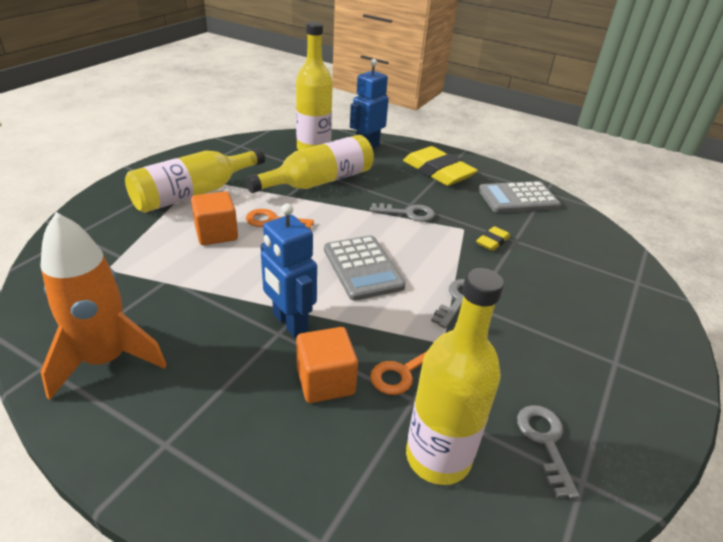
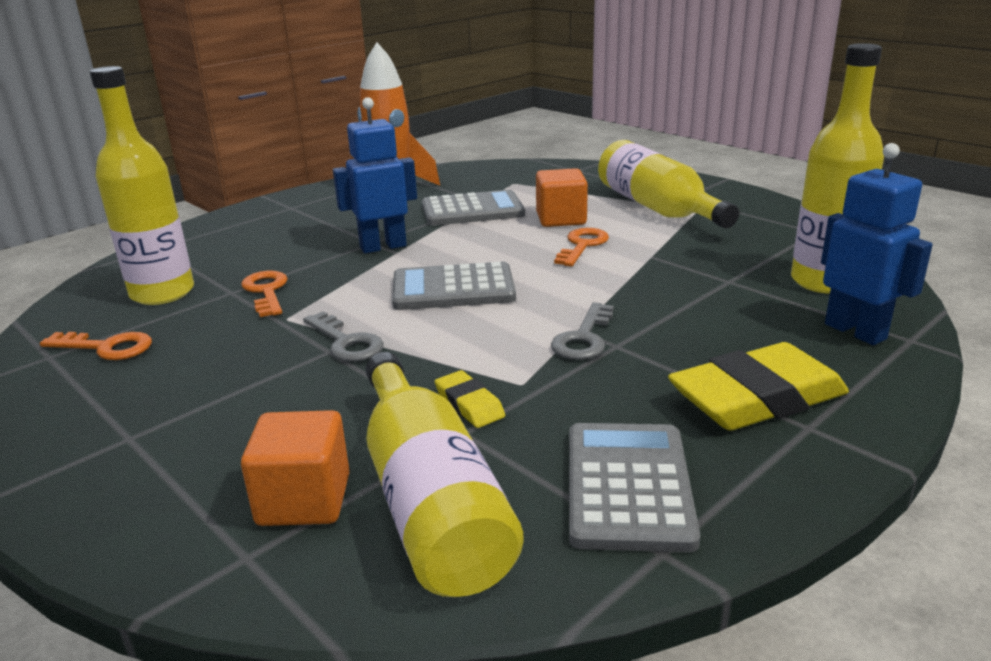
camera: 110 degrees right, 10 degrees down
(191, 283) = (472, 210): none -> grey calculator
(319, 181) = (696, 278): yellow bottle -> yellow bottle (430, 500)
(325, 381) = (293, 257): orange cube -> orange cube (304, 500)
(545, 442) = (106, 347): grey key -> orange key

